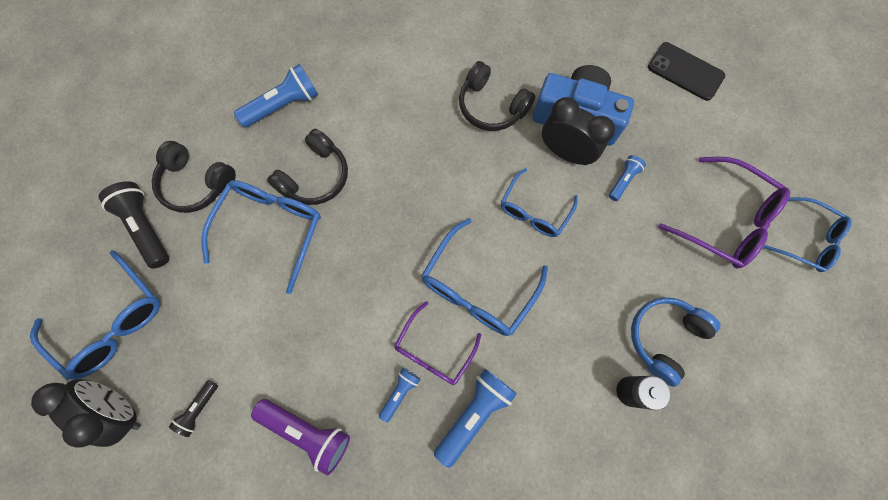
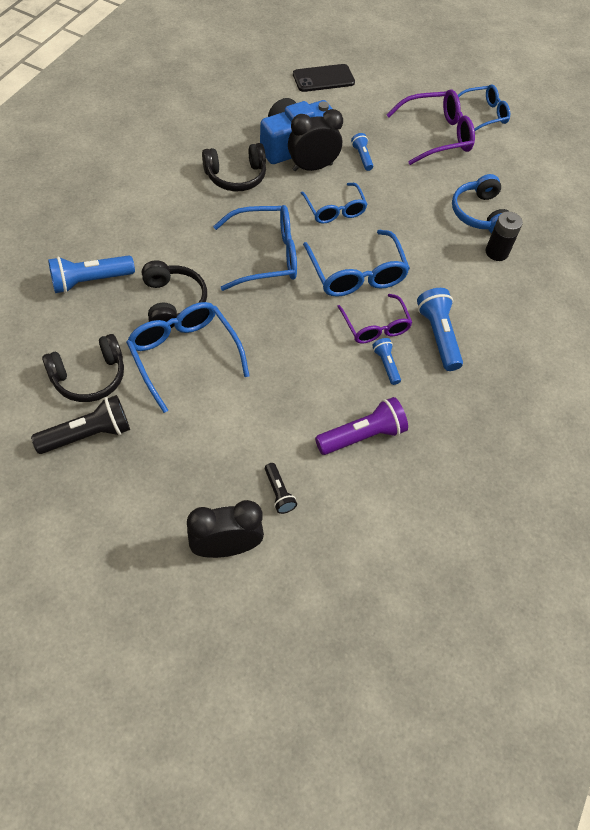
camera: 55 degrees left, 15 degrees down
(113, 322) = (145, 508): blue glasses -> blue glasses (266, 255)
(146, 228) = (88, 434): black flashlight -> black flashlight turned 150 degrees clockwise
(283, 105) = (90, 281): blue flashlight -> blue flashlight turned 120 degrees counterclockwise

